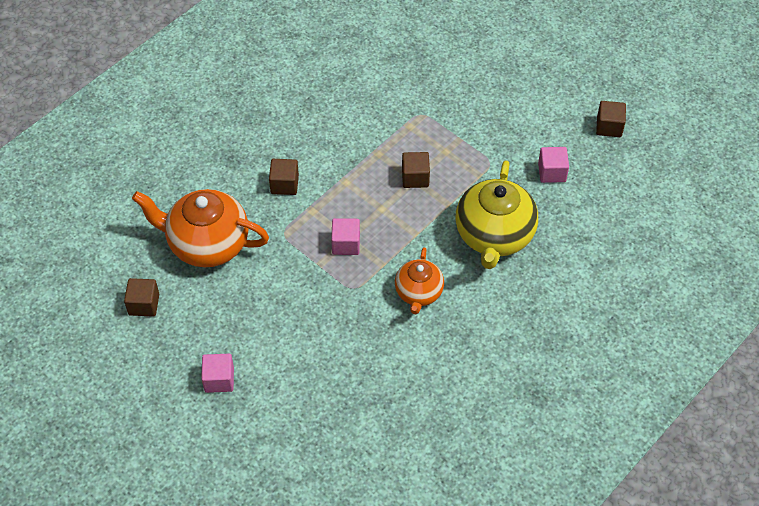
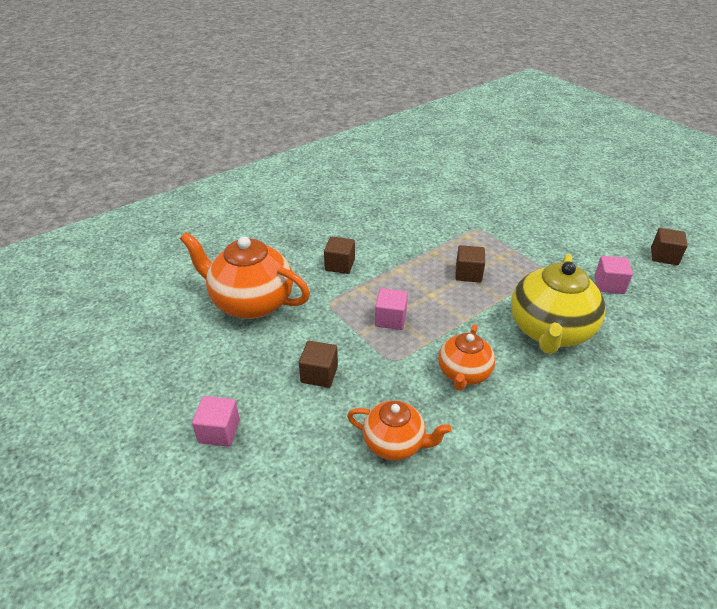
camera: 10 degrees right, 15 degrees down
(144, 304) = (168, 346): brown cube -> brown cube (319, 374)
(367, 367) = (395, 443): none -> orange teapot

